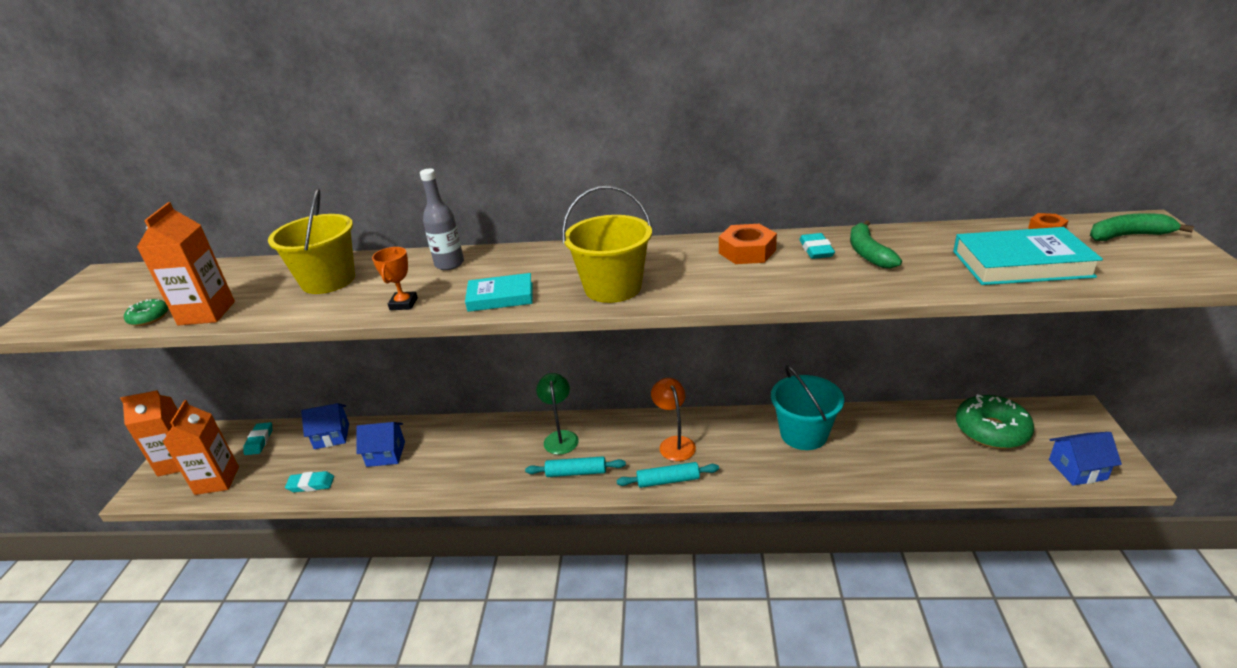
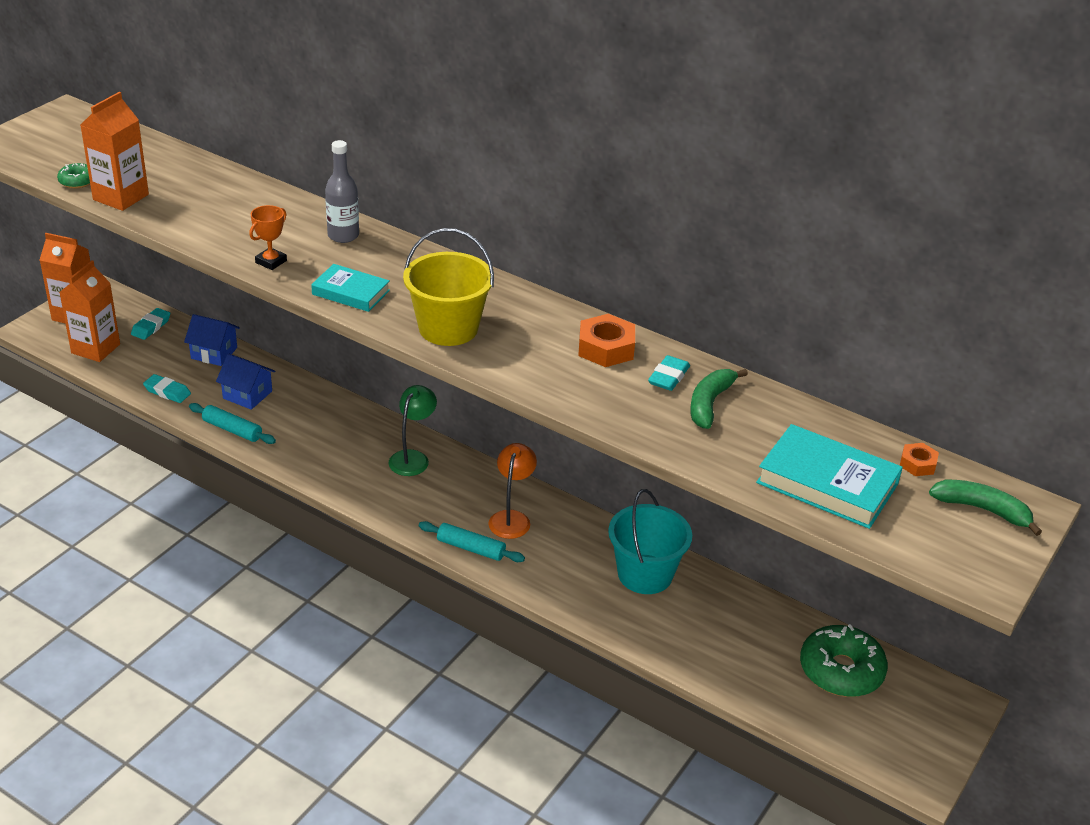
camera: 25 degrees right, 5 degrees up
(328, 280) = (234, 206): yellow bucket -> none
(576, 472) = (396, 498): turquoise rolling pin -> turquoise rolling pin (232, 430)
(1077, 469) = (877, 748): blue house -> none

